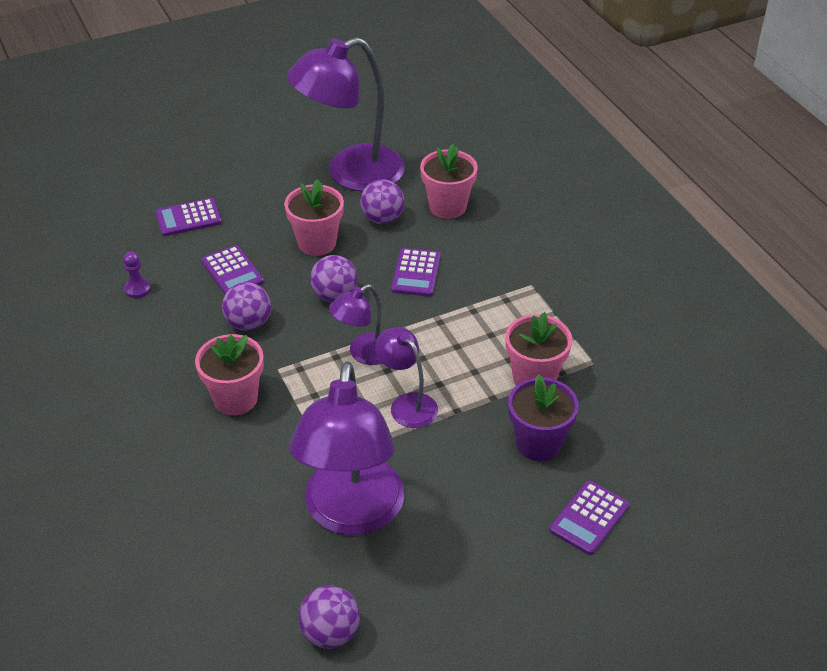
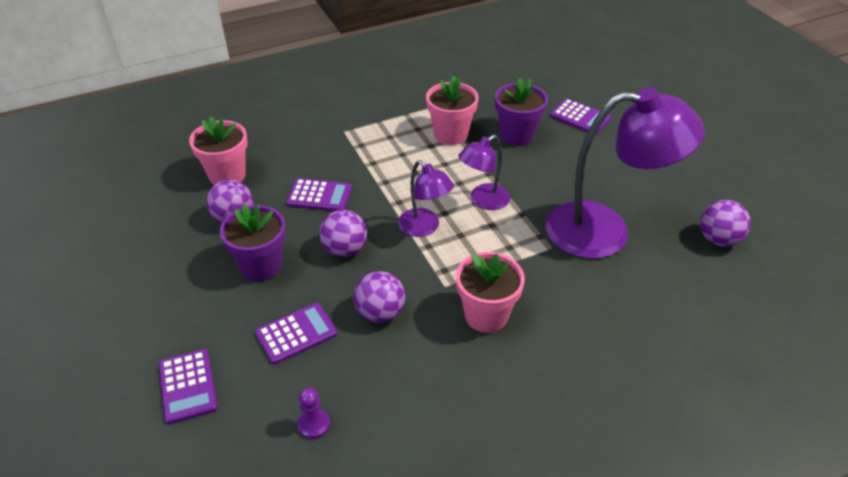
camera: 90 degrees left, 0 degrees up
(317, 243) = (261, 266): pink flower pot -> purple flower pot
(351, 174) = (150, 243): purple lamp -> none

